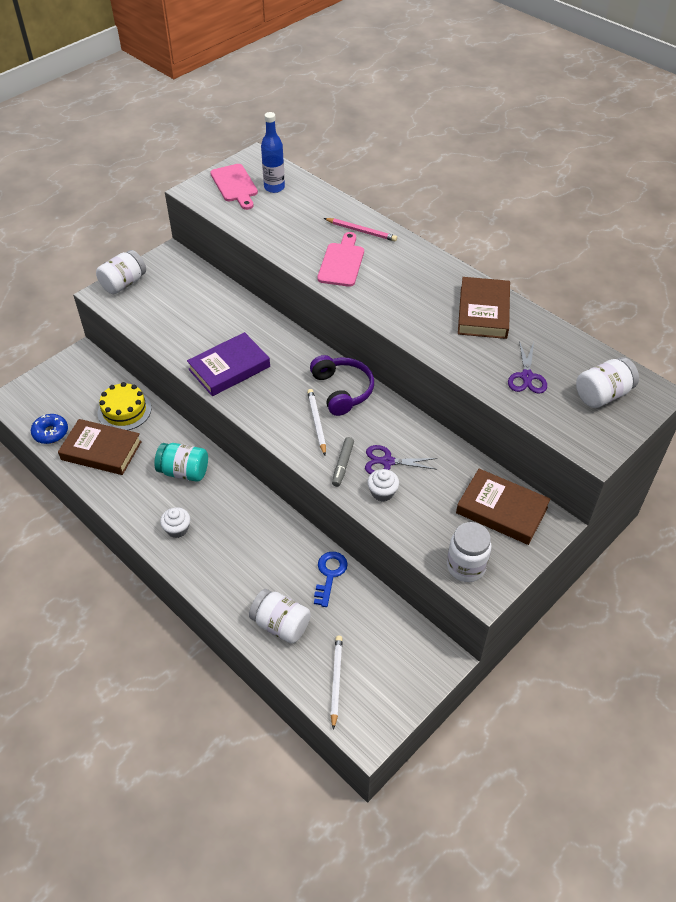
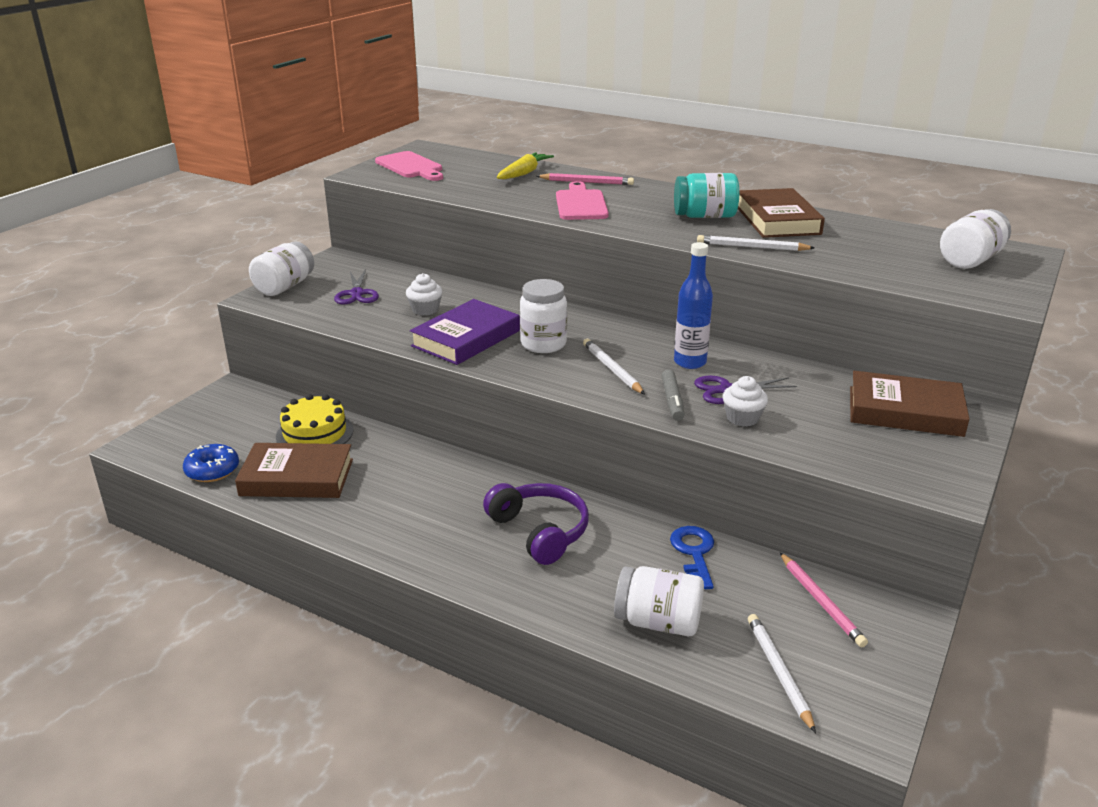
camera: 15 degrees left, 20 degrees down
(177, 529) = (448, 542): white cupcake -> white cupcake (425, 310)
(184, 472) = (428, 481): turquoise jar -> turquoise jar (704, 216)
(274, 187) = (460, 164): blue bottle -> blue bottle (690, 362)
(318, 210) = (524, 173): none -> yellow carrot
(342, 390) = (626, 338): purple headphones -> purple headphones (539, 531)
(391, 633) = (821, 602): none -> pink pencil
(442, 346) = (752, 247): none -> white pencil
(466, 566) = (905, 469): white jar -> white jar (543, 344)
(527, 377) = (872, 257): purple scissors -> purple scissors (357, 294)

